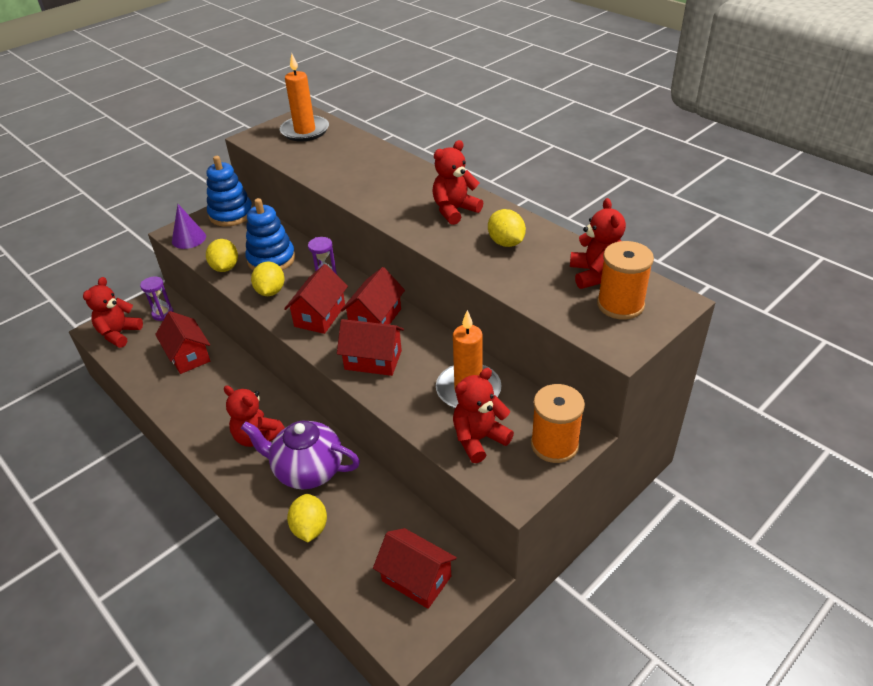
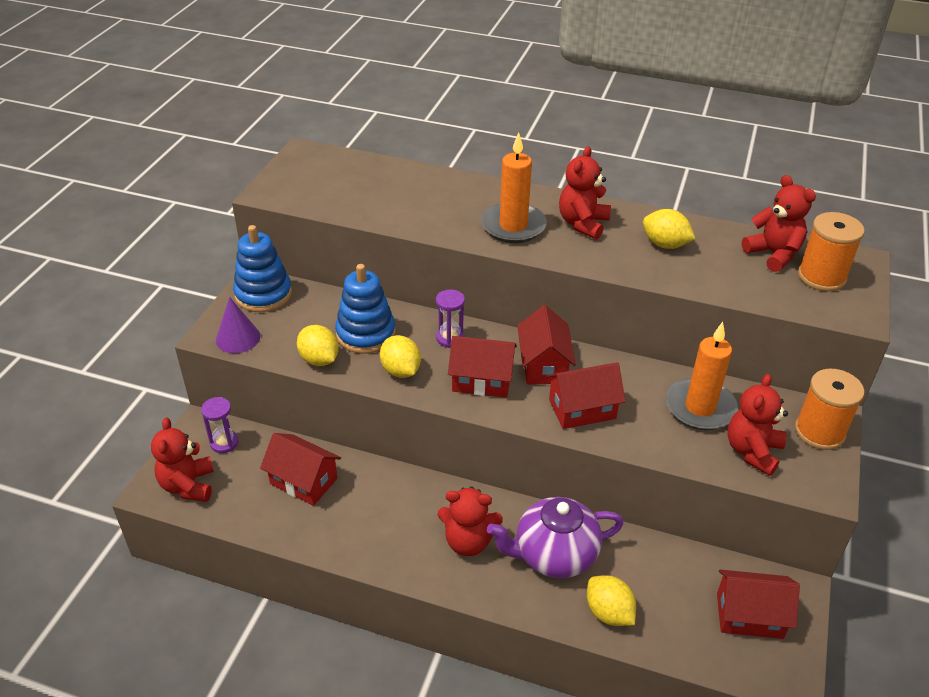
camera: 30 degrees left, 0 degrees up
(305, 131) = (325, 171): orange candle -> orange candle (513, 226)
(320, 316) = (482, 380): red house -> red house turned 75 degrees counterclockwise

